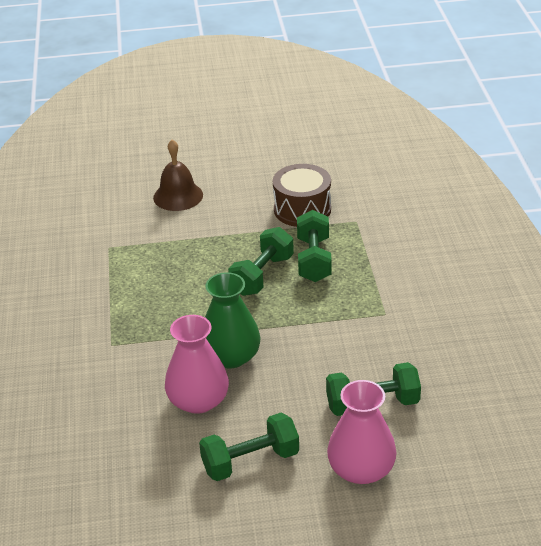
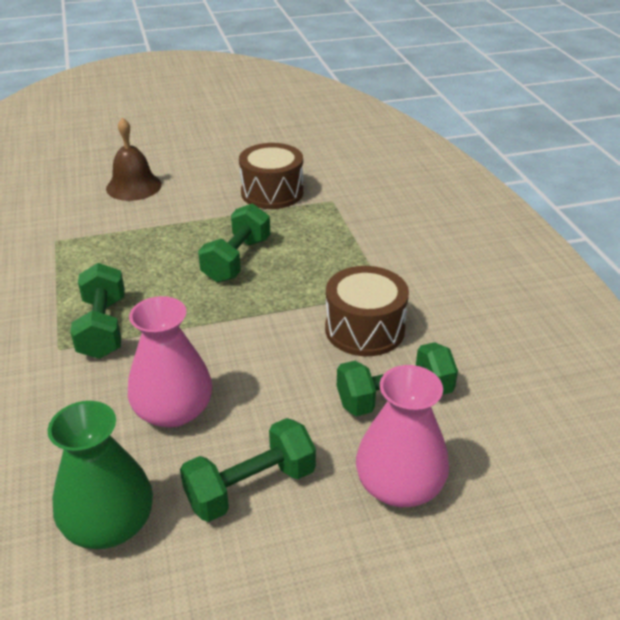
camera: 10 degrees left, 0 degrees up
(231, 356) = (210, 352): green vase -> green vase (109, 523)
(314, 260) = (293, 240): green dumbbell -> green dumbbell (103, 328)
(360, 346) = (364, 329): none -> brown drum

